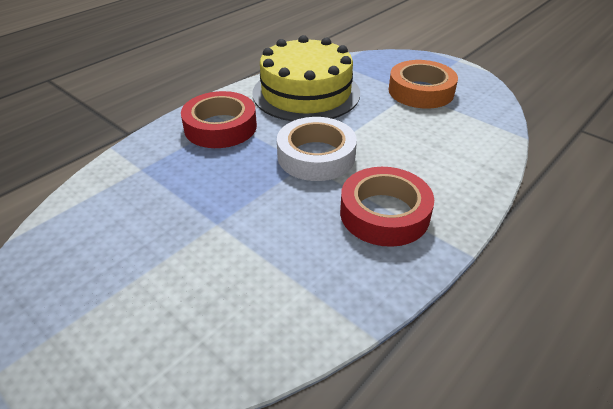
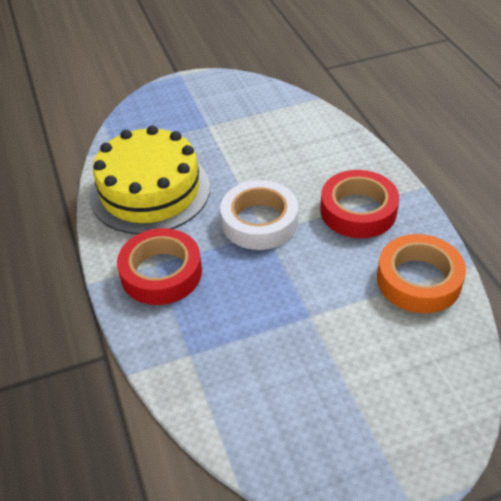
camera: 60 degrees left, 5 degrees up
(421, 91) = (211, 119): orange tape -> orange tape (418, 280)

